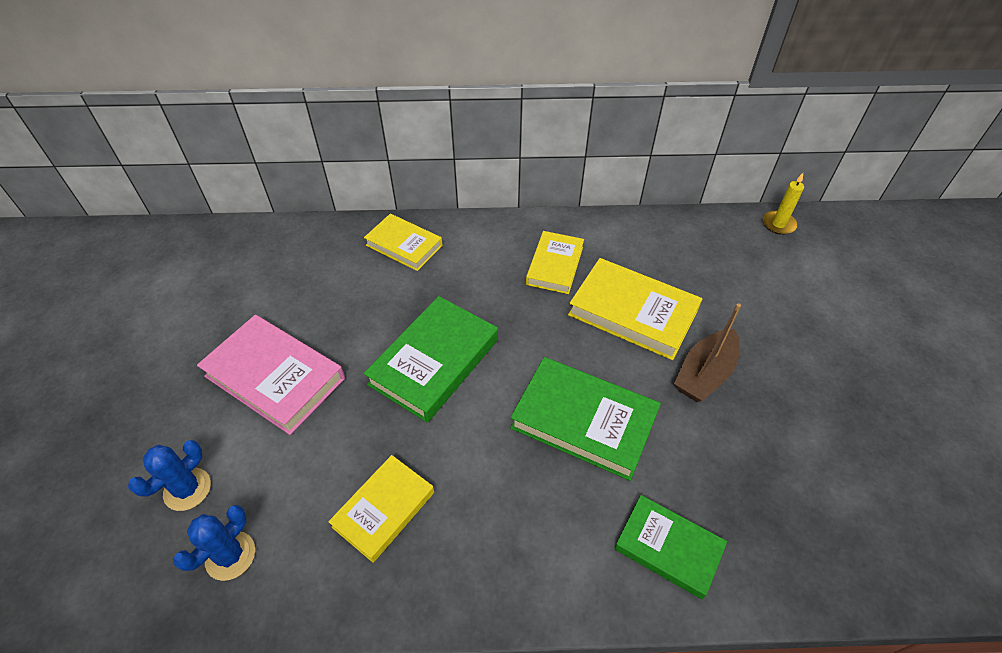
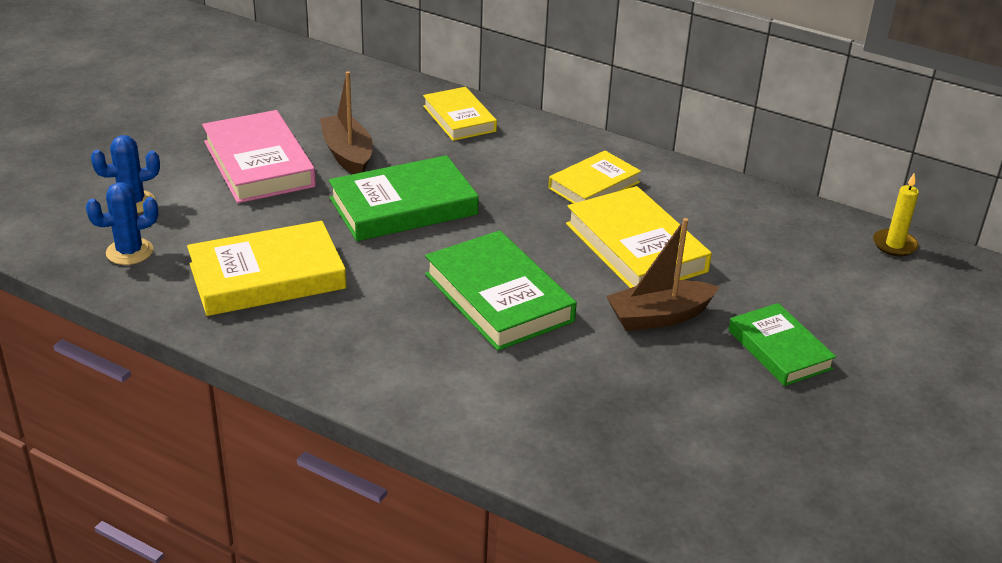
camera: 30 degrees right, 15 degrees down
(345, 328) = (347, 155): none -> brown boat
(384, 509) = (267, 277): yellow book -> yellow book, size x1.55
(668, 548) = (483, 404): green book -> green book (779, 350)

